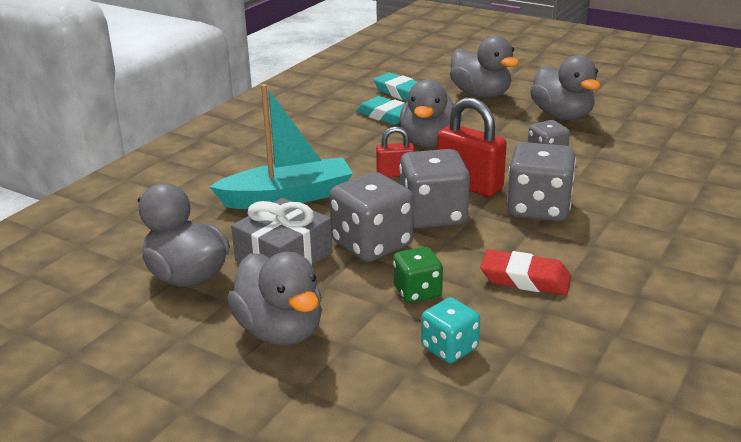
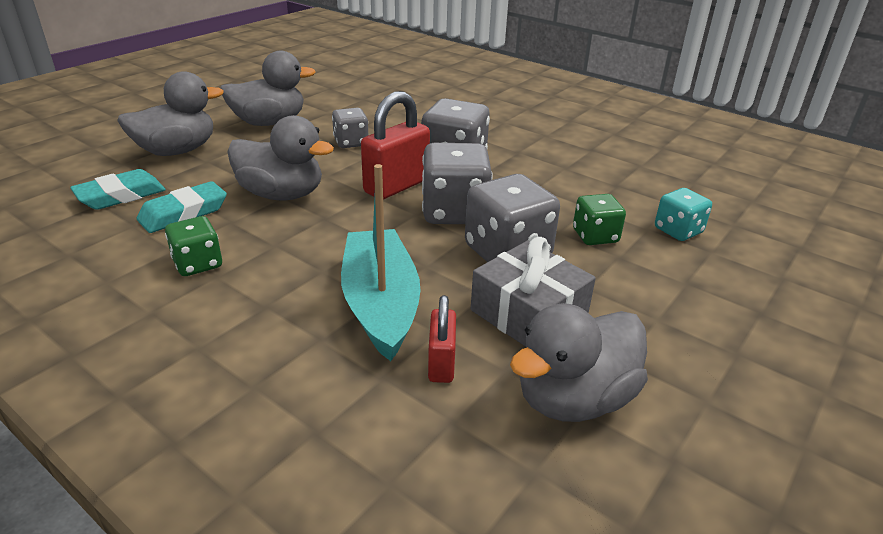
camera: 85 degrees left, 5 degrees up
(280, 331) = (676, 322): grey duck -> none
(323, 132) = (198, 264): none -> green dice
(395, 174) = (352, 223): red padlock -> red padlock (441, 363)
(525, 279) = (571, 185): red eraser -> none

